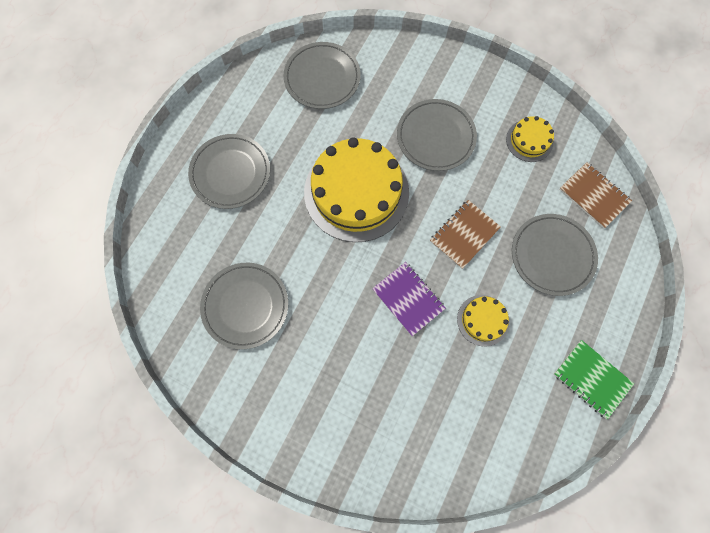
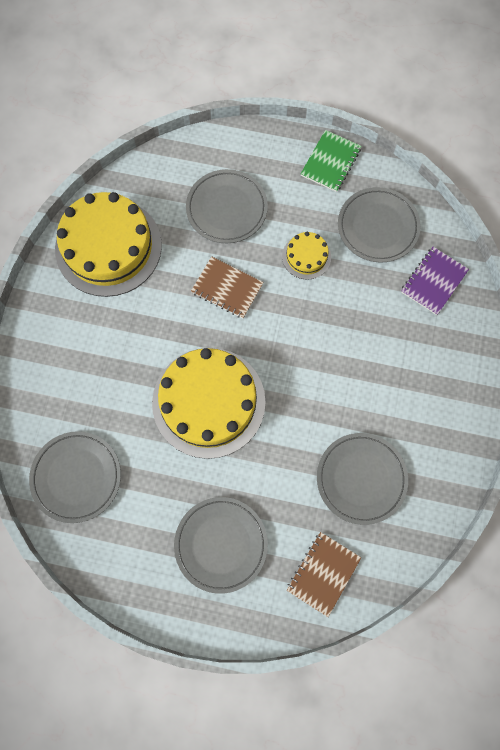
camera: 105 degrees left, 0 degrees up
(408, 299) = (306, 325): purple notebook -> purple notebook (433, 281)
(435, 137) = (125, 337): grey plate -> grey plate (377, 227)
(529, 140) = (108, 247): yellow cake -> yellow cake, size x2.17
(593, 196) = (155, 182): brown notebook -> brown notebook (323, 573)

